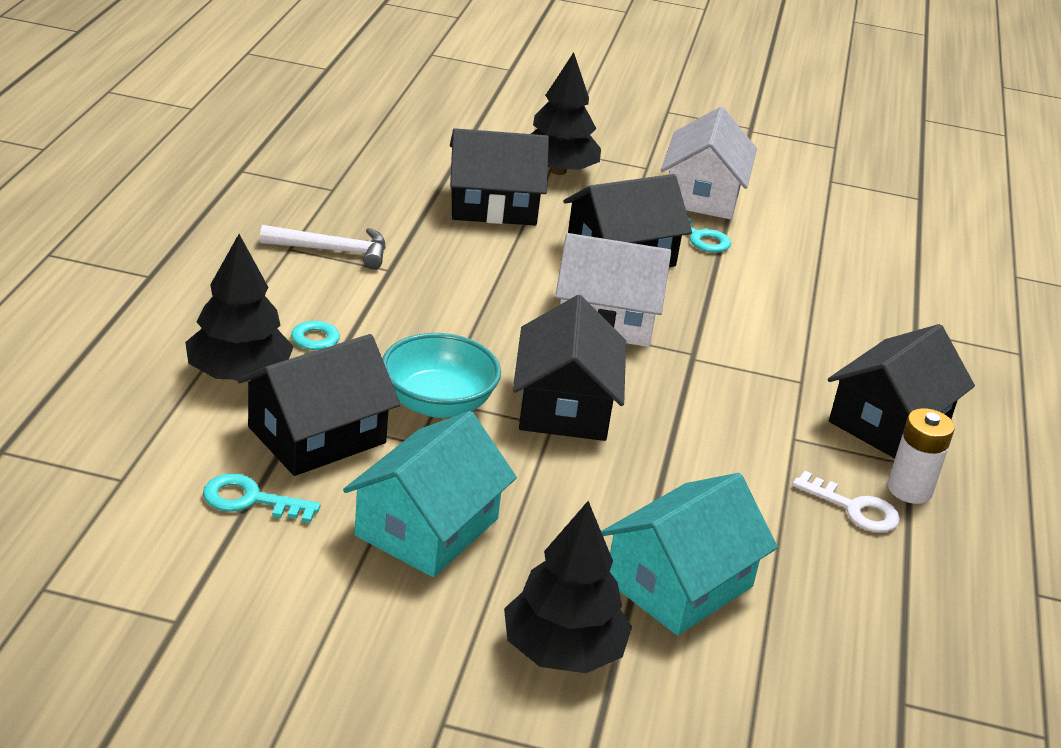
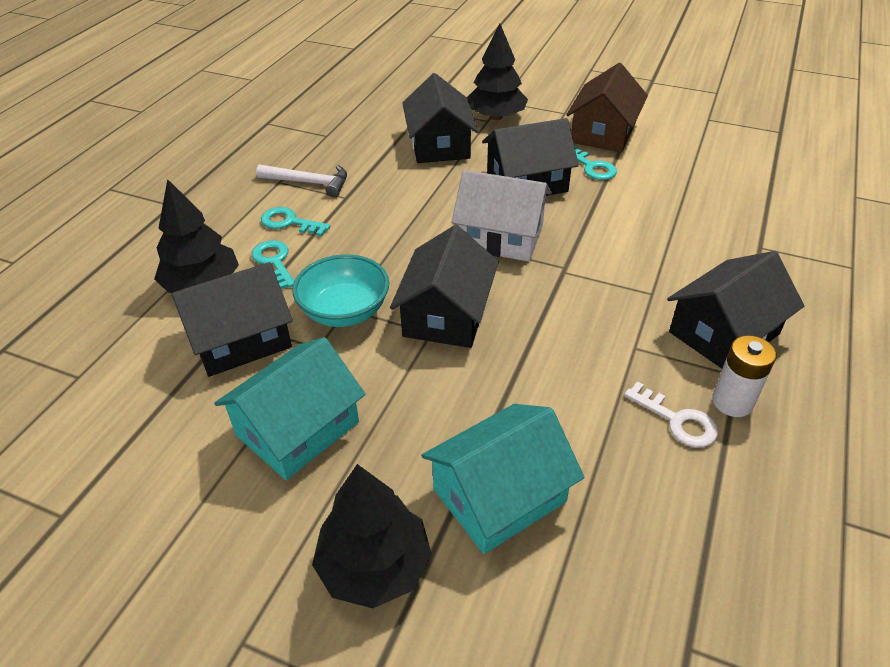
camera: 15 degrees right, 10 degrees up
(250, 500) = (167, 398): turquoise key -> turquoise key (289, 222)
(493, 205) = (439, 145): black house -> black house turned 75 degrees clockwise
(702, 194) = (603, 133): white house -> brown house

